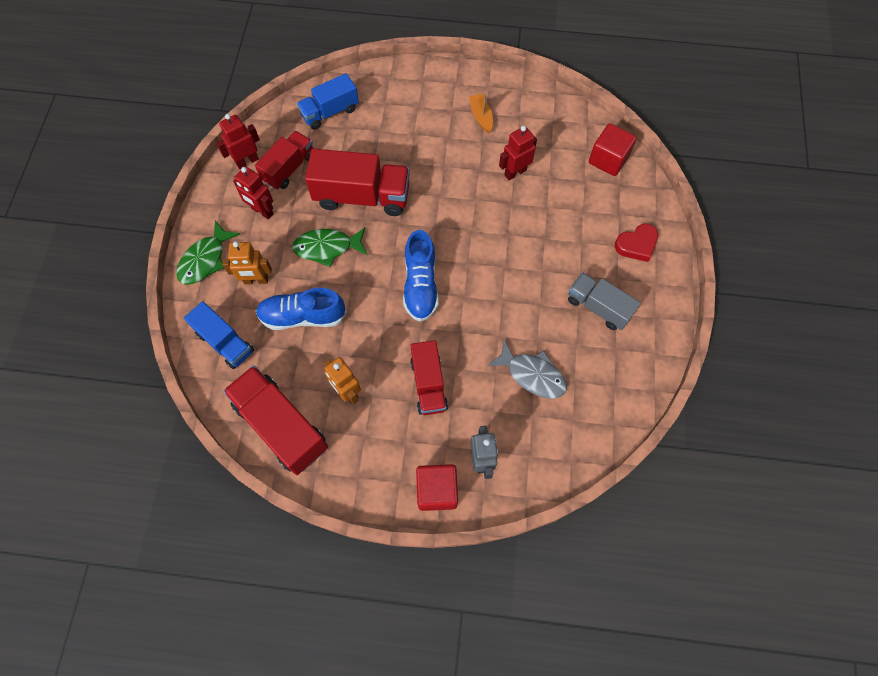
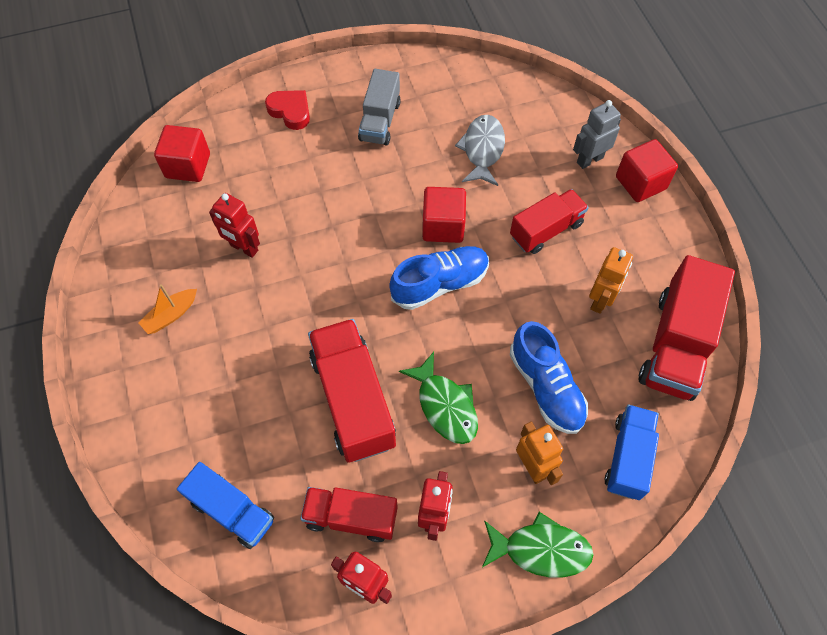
camera: 115 degrees left, 5 degrees down
(470, 309) = (443, 226): none -> red cube

